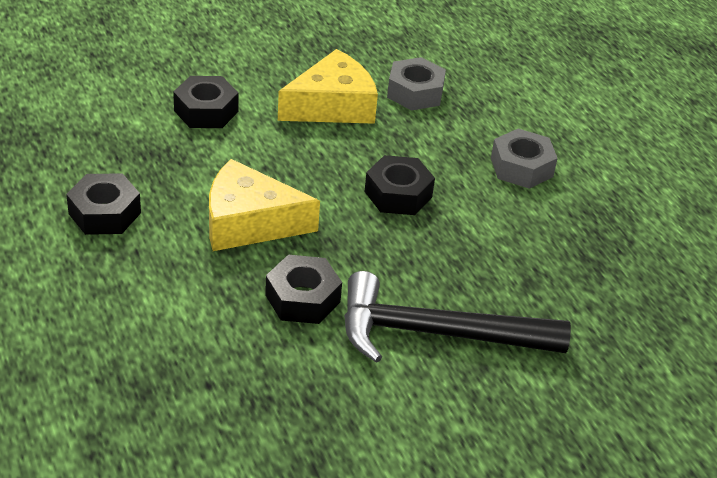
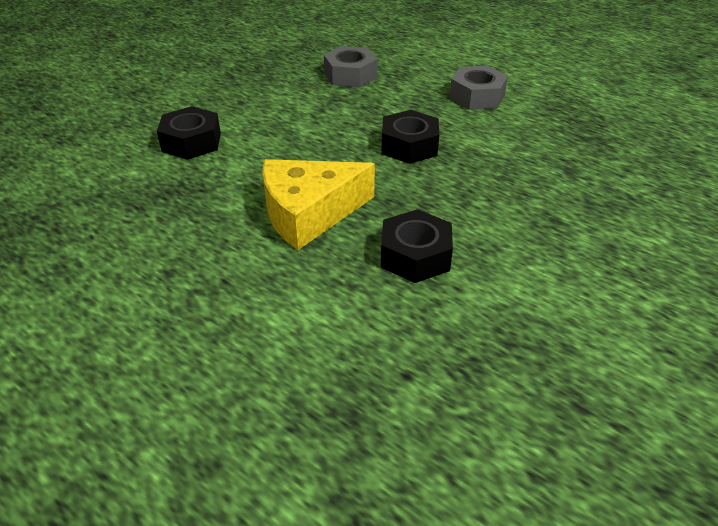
camera: 25 degrees left, 0 degrees up
(105, 213) = (164, 259): black nut -> none
(333, 106) = (296, 104): yellow cheese -> none
(436, 333) = (548, 236): black hammer -> none

